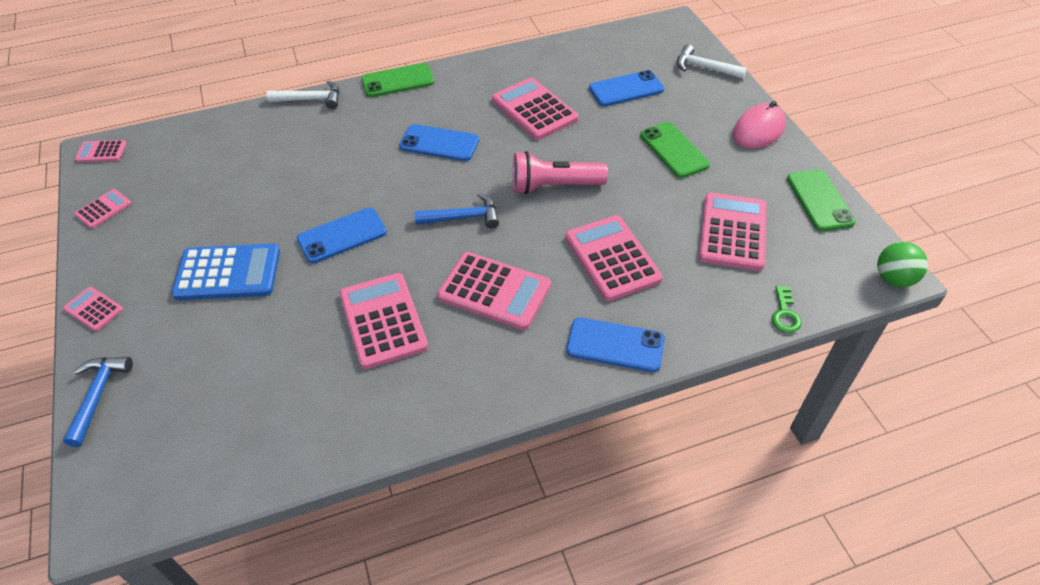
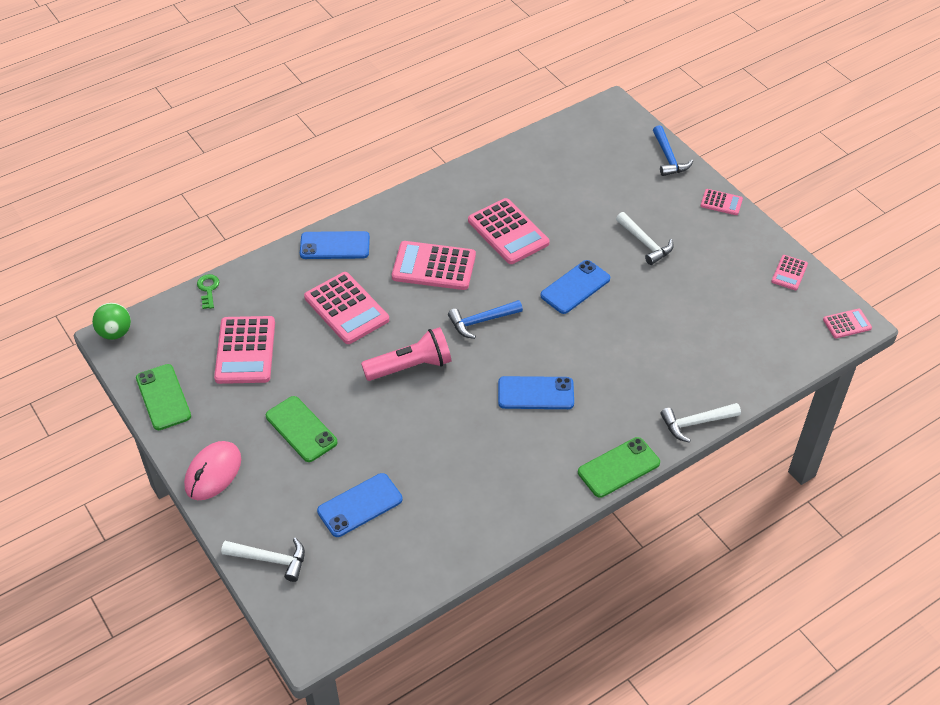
camera: 165 degrees right, 0 degrees up
(228, 273) = (645, 243): blue calculator -> white hammer
(534, 109) = (454, 455): pink calculator -> none

